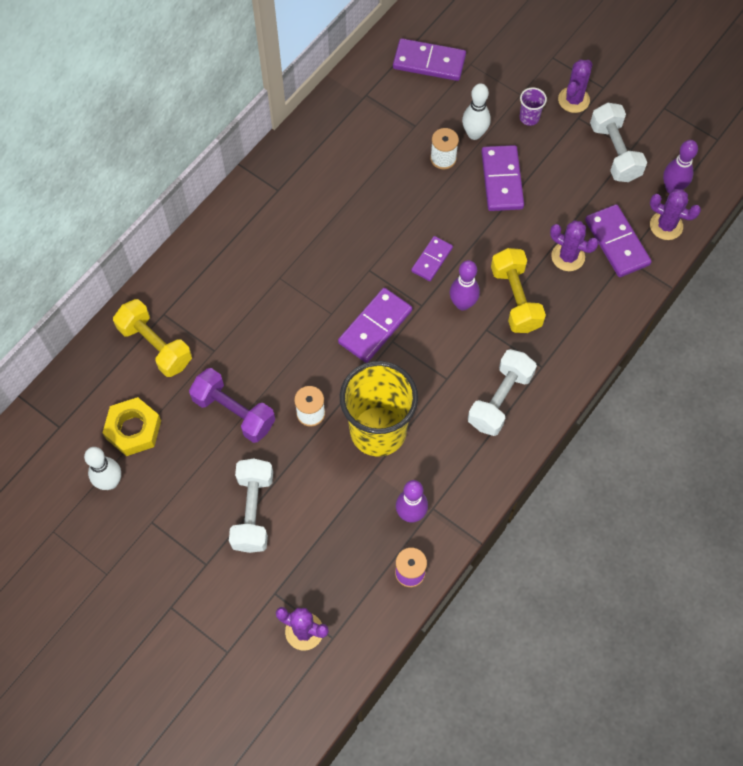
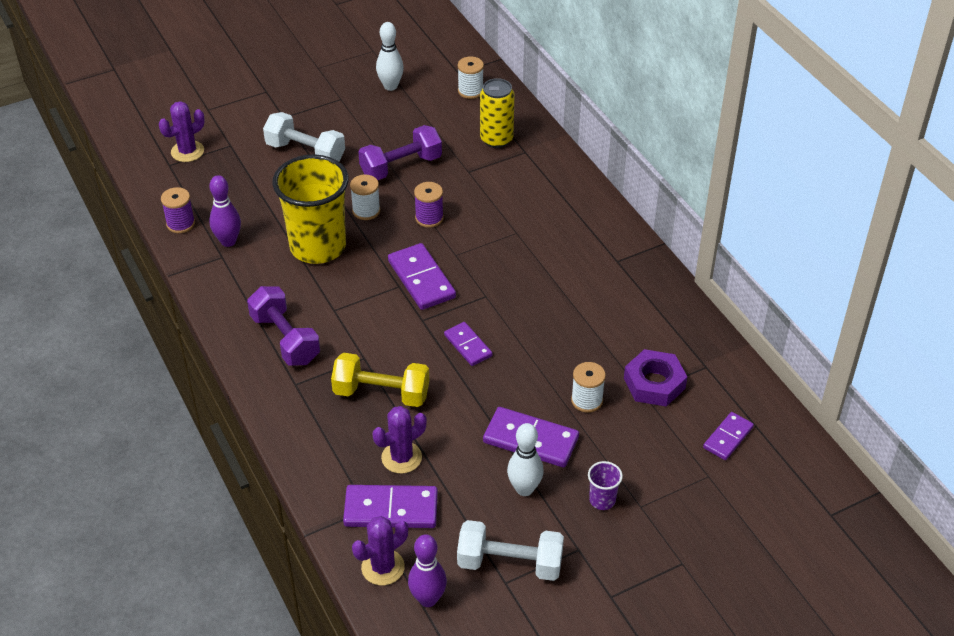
camera: 115 degrees right, 20 degrees down
(87, 401) = (470, 91): none -> white spool
(133, 429) = (427, 108): yellow nut -> none
(155, 346) = (496, 139): yellow dumbbell -> yellow can
(294, 355) = (429, 218): none -> purple spool
(401, 121) = (654, 383): none -> purple nut
(429, 62) = (728, 438): purple domino -> purple domino, size x0.62
(462, 304) = (403, 350): purple bowling pin -> none
(474, 134) = (605, 440): white bowling pin -> white bowling pin (524, 489)
(500, 399) = (285, 339): white dumbbell -> purple dumbbell
(573, 100) = (606, 556): purple cactus -> none

